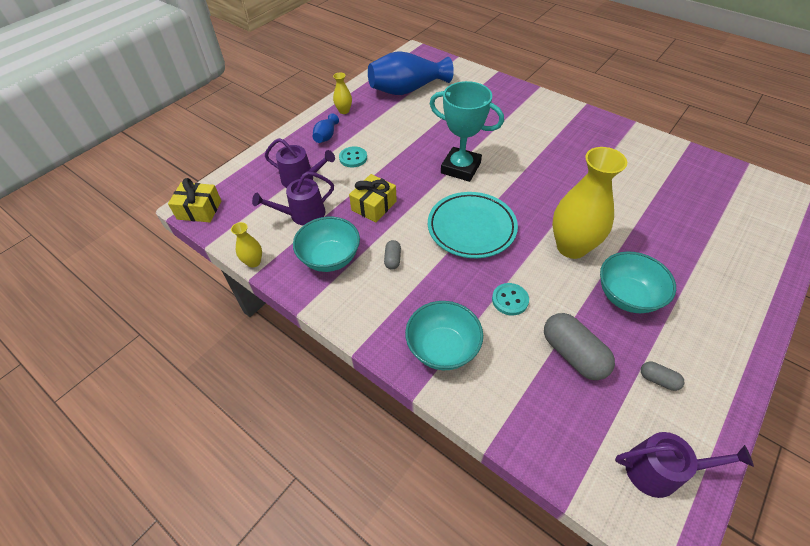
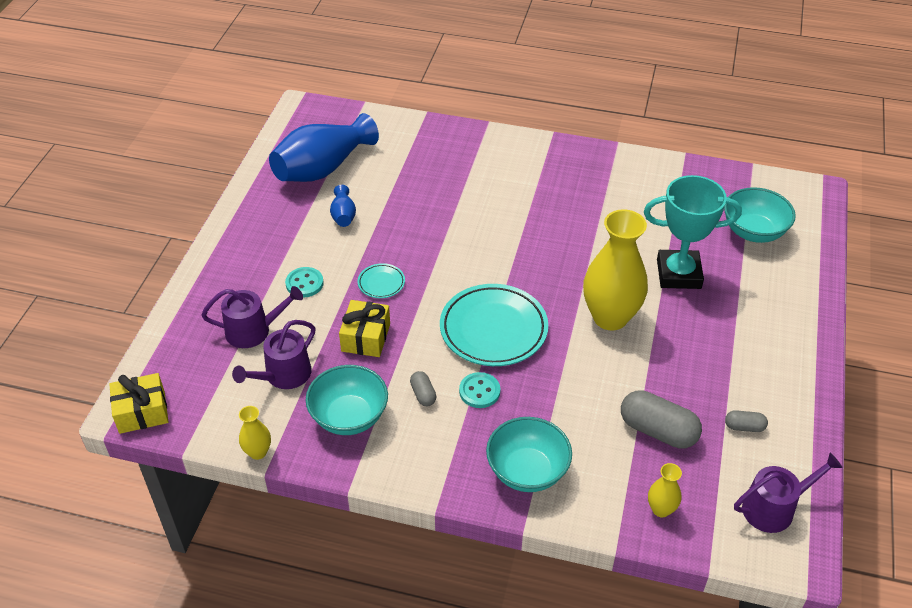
camera: 25 degrees left, 5 degrees down
(326, 136) = (251, 264): blue vase -> blue vase (343, 215)
(344, 111) = (254, 221): yellow vase -> yellow vase (661, 509)
(405, 172) = (381, 283): none -> turquoise plate
(460, 168) = (445, 258): turquoise trophy -> turquoise trophy (678, 274)
(510, 300) = (572, 397): turquoise button -> turquoise button (479, 391)
(627, 296) = (686, 353): turquoise bowl -> turquoise bowl (753, 232)

